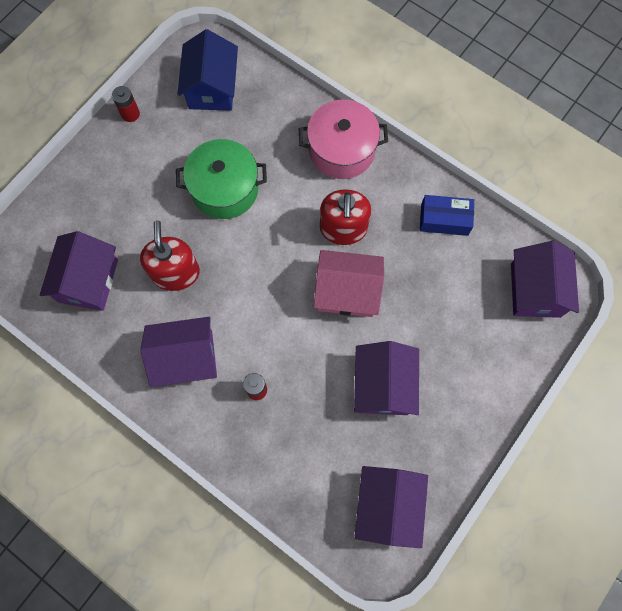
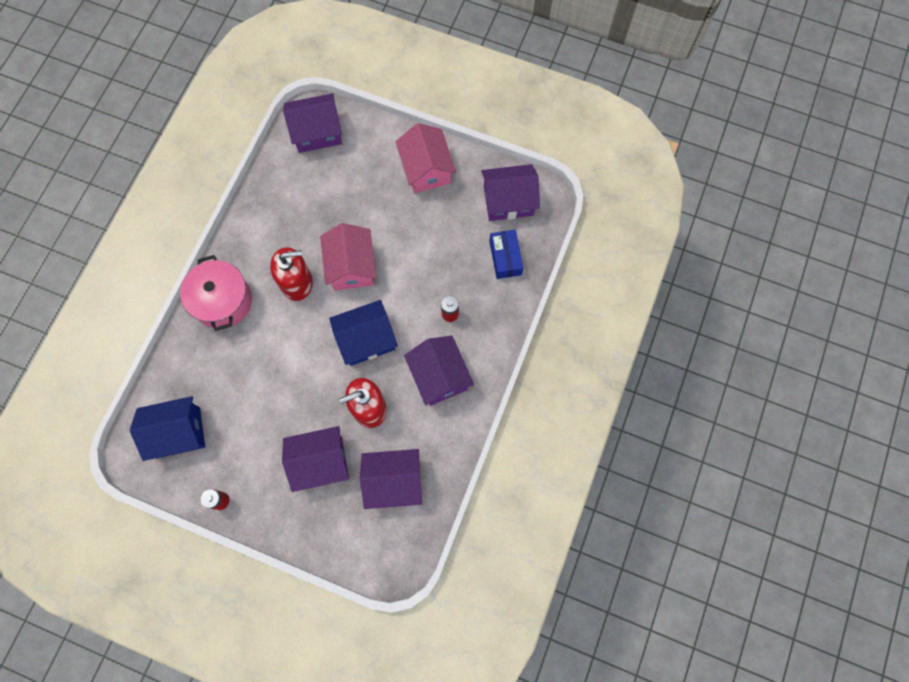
camera: 105 degrees left, 0 degrees up
(225, 189) = (280, 389): green pot -> none
(254, 288) = (366, 339): none -> blue house
(383, 385) = (420, 223): purple house -> purple house (320, 462)
(444, 220) = (271, 207): blue box -> blue box (505, 258)
(456, 411) = (426, 169): none -> pink house

